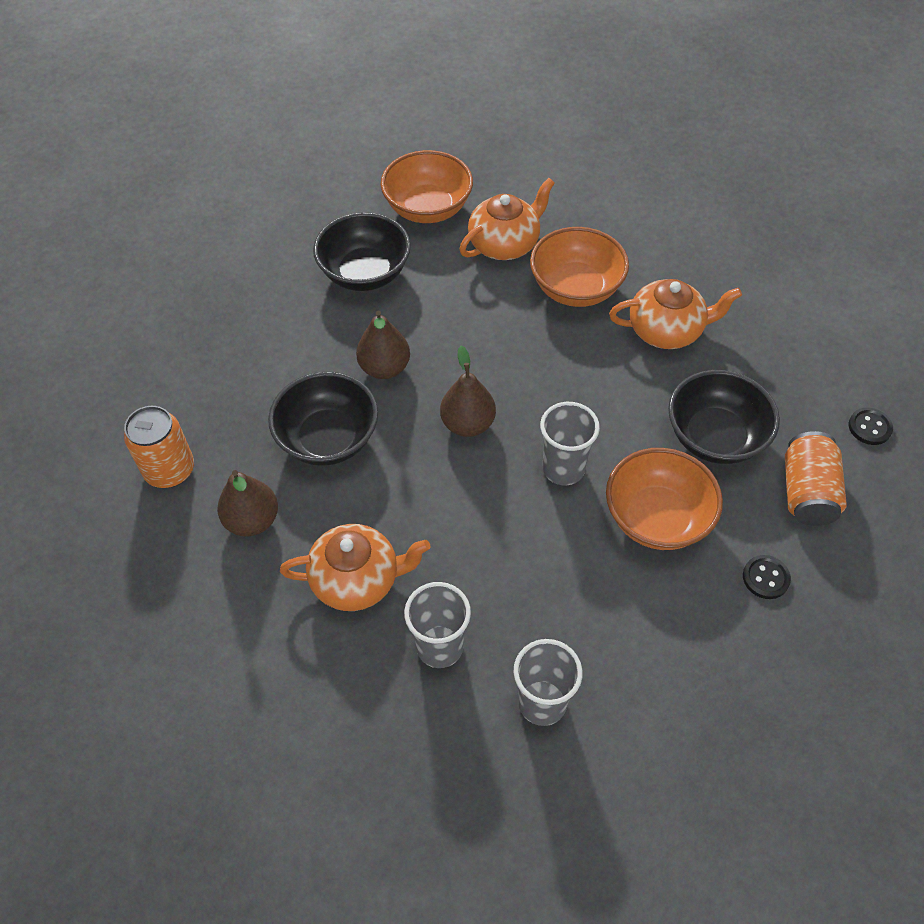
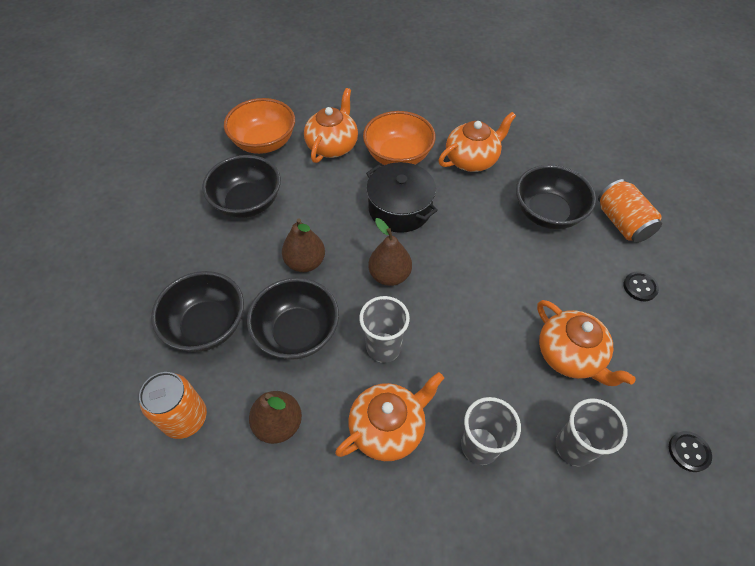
camera: 30 degrees left, 0 degrees up
(243, 389) = (207, 325): none -> black bowl
(533, 353) = (400, 209): none -> black pot
(563, 469) = (472, 276): grey cup -> grey cup (383, 347)
(613, 609) = (570, 355): none -> orange teapot
(657, 518) = (551, 280): orange bowl -> none
(869, 427) = (625, 169): black button -> black button (688, 452)

